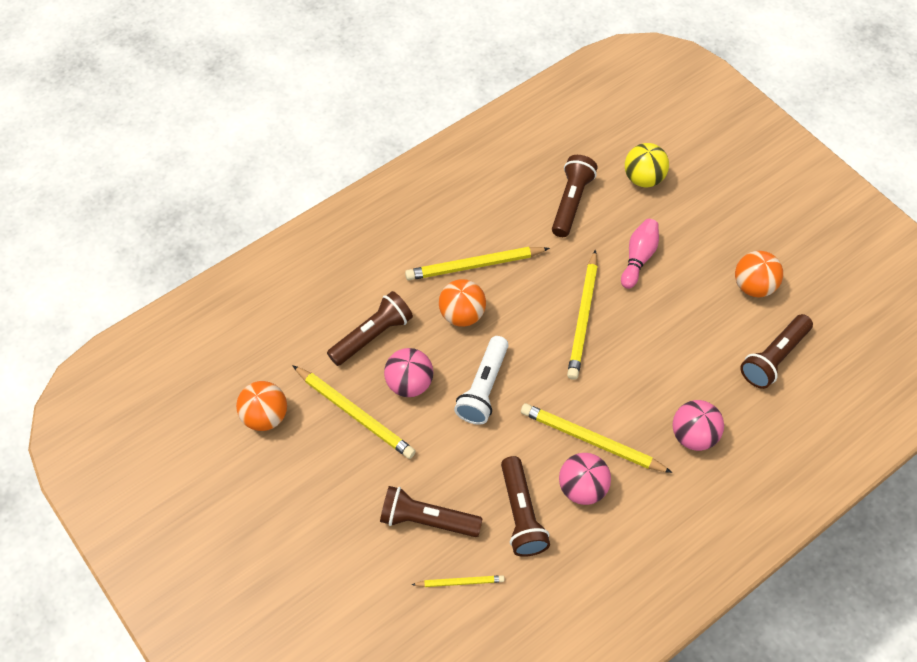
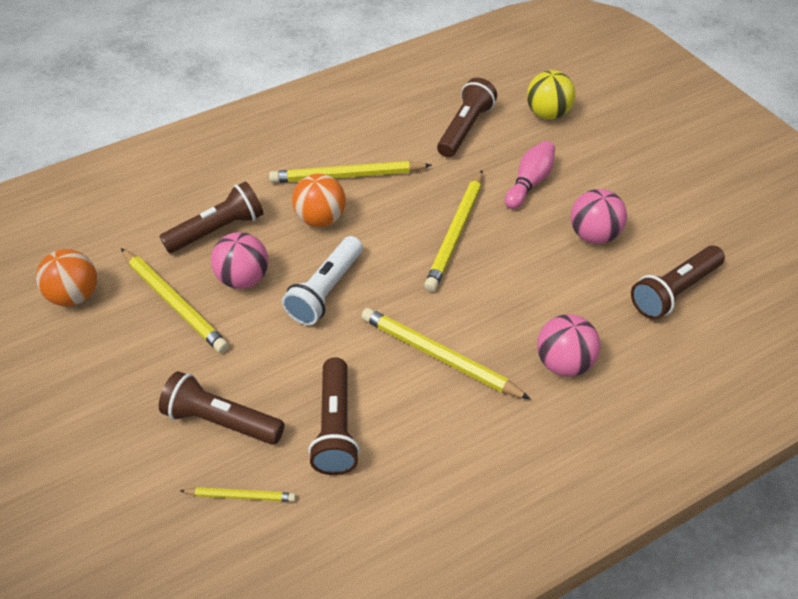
camera: 10 degrees right, 10 degrees down
(582, 488) = (417, 406): pink ball -> pink ball (594, 235)
(753, 286) = (658, 219): orange ball -> none

